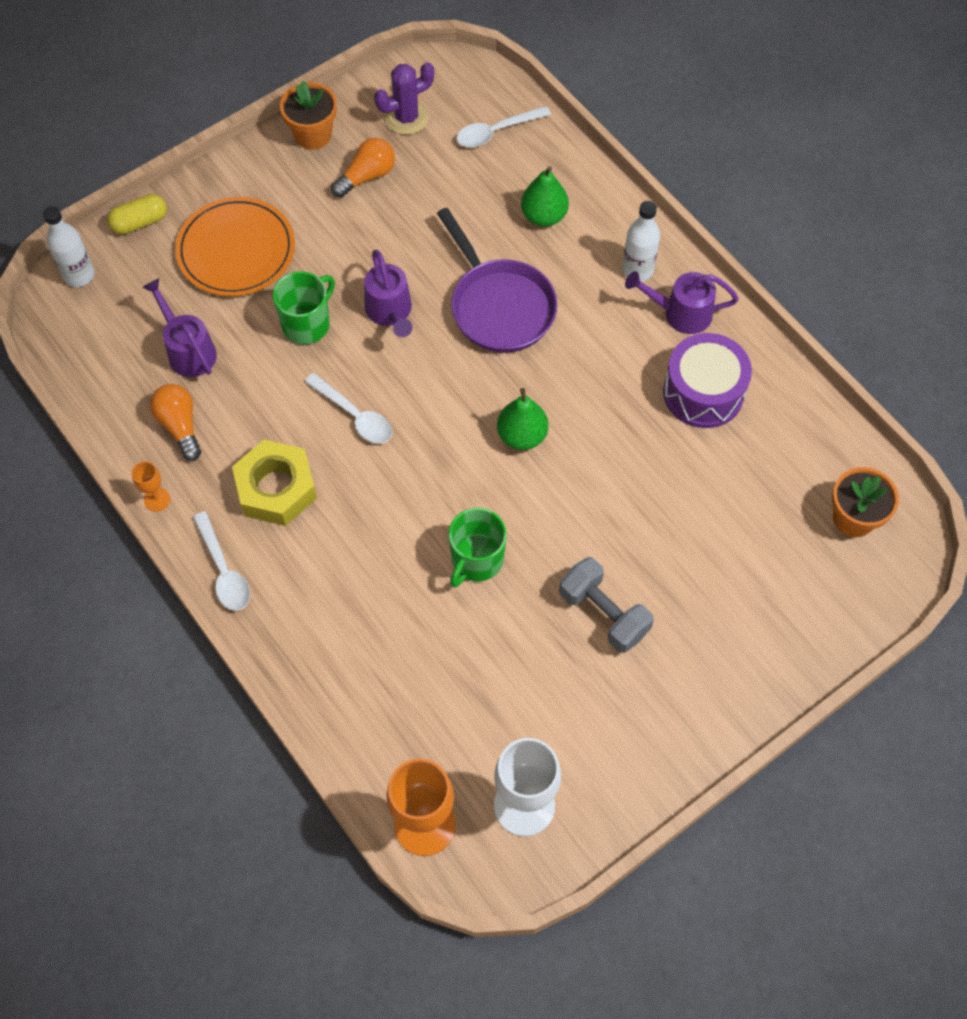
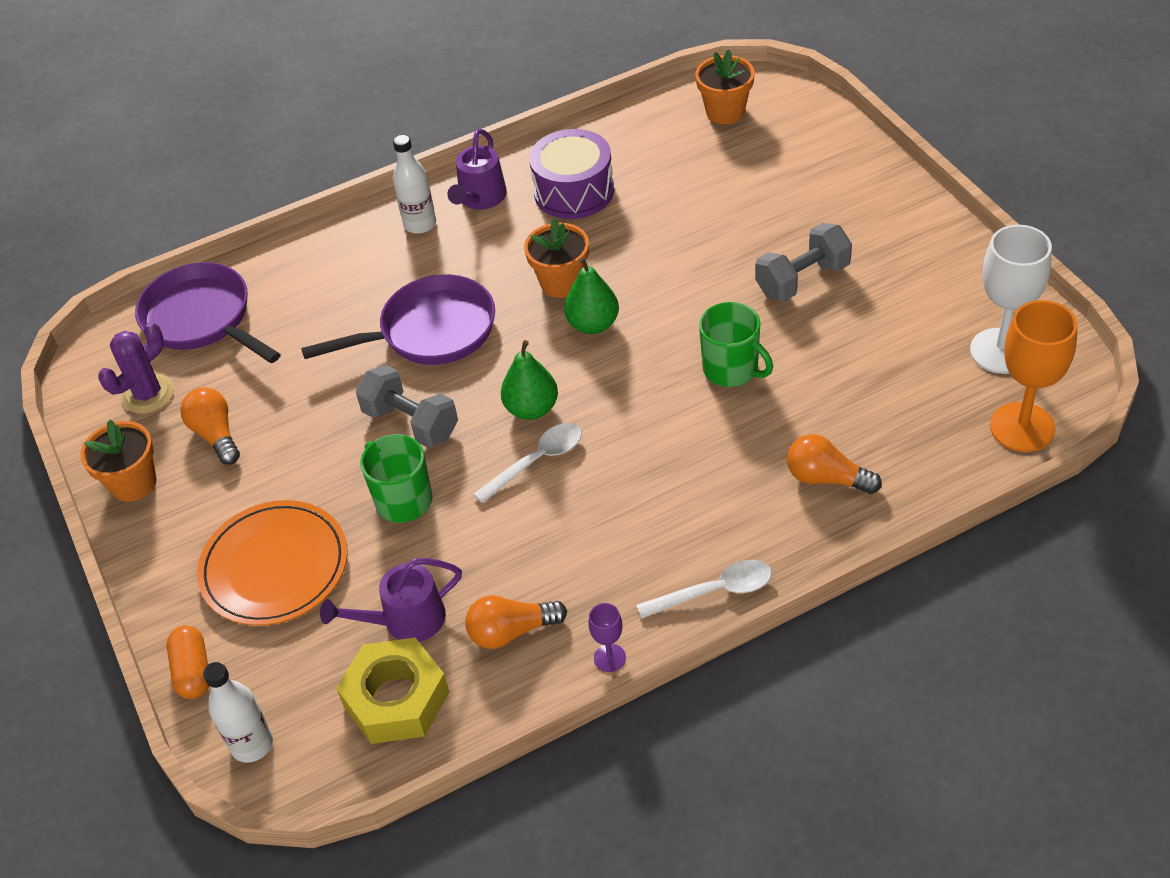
camera: 75 degrees left, 15 degrees down
(140, 222) = (193, 671): yellow capsule -> orange capsule
(157, 499) = (609, 658): orange goblet -> purple goblet
(276, 488) = (616, 537): yellow nut -> yellow nut (396, 699)
(350, 651) = (826, 478): none -> orange light bulb
(390, 313) = (411, 423): purple watering can -> grey dumbbell
(406, 118) = (148, 394): purple cactus -> purple cactus turned 60 degrees clockwise
(496, 132) = (202, 319): white spoon -> purple pan
(544, 216) = (328, 288): green pear -> green pear (532, 409)
(573, 401) = (561, 282): none -> orange flower pot

